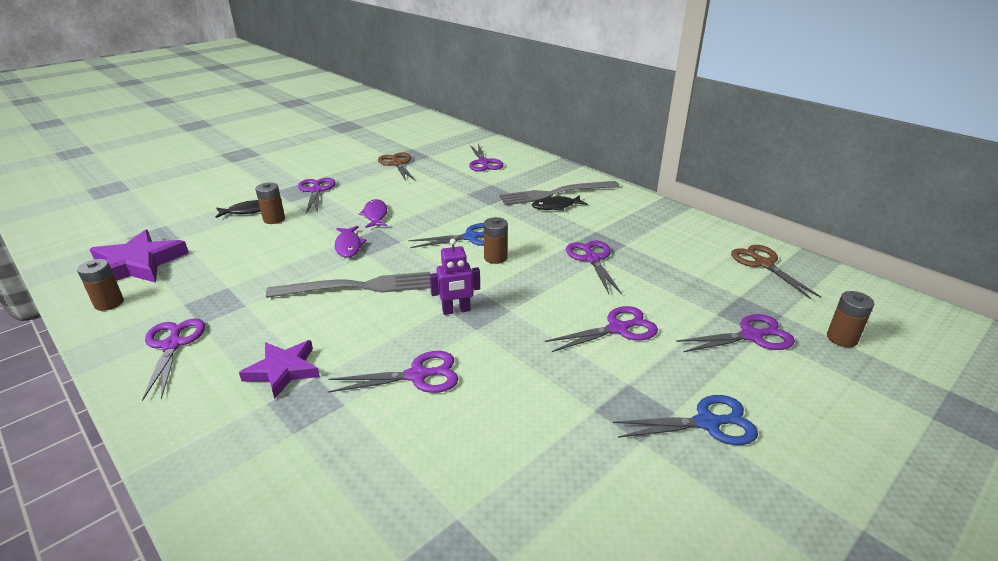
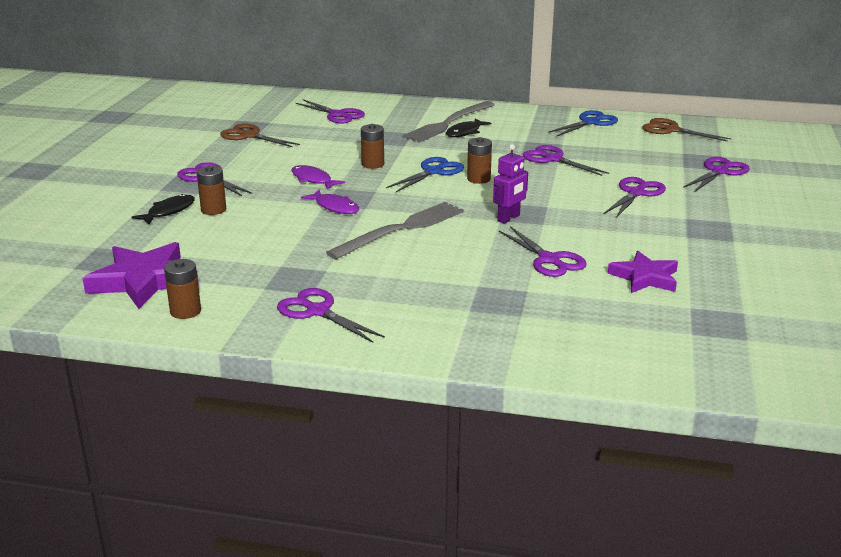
camera: 35 degrees left, 5 degrees down
(283, 370) = (445, 291): purple star -> purple star (645, 277)
(417, 376) = (549, 260): purple scissors -> purple scissors turned 105 degrees clockwise
(707, 423) = (755, 220): blue scissors -> blue scissors (590, 122)
(841, 338) = (768, 157): brown battery -> brown battery (373, 164)

